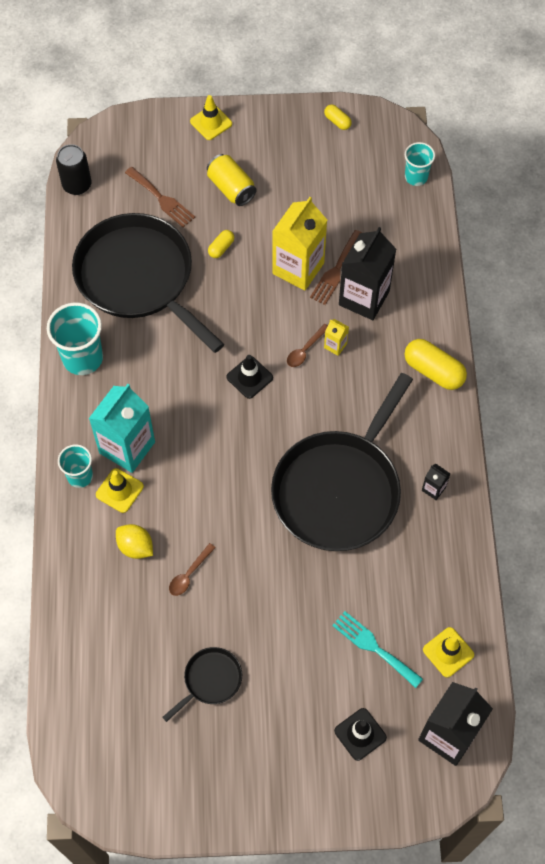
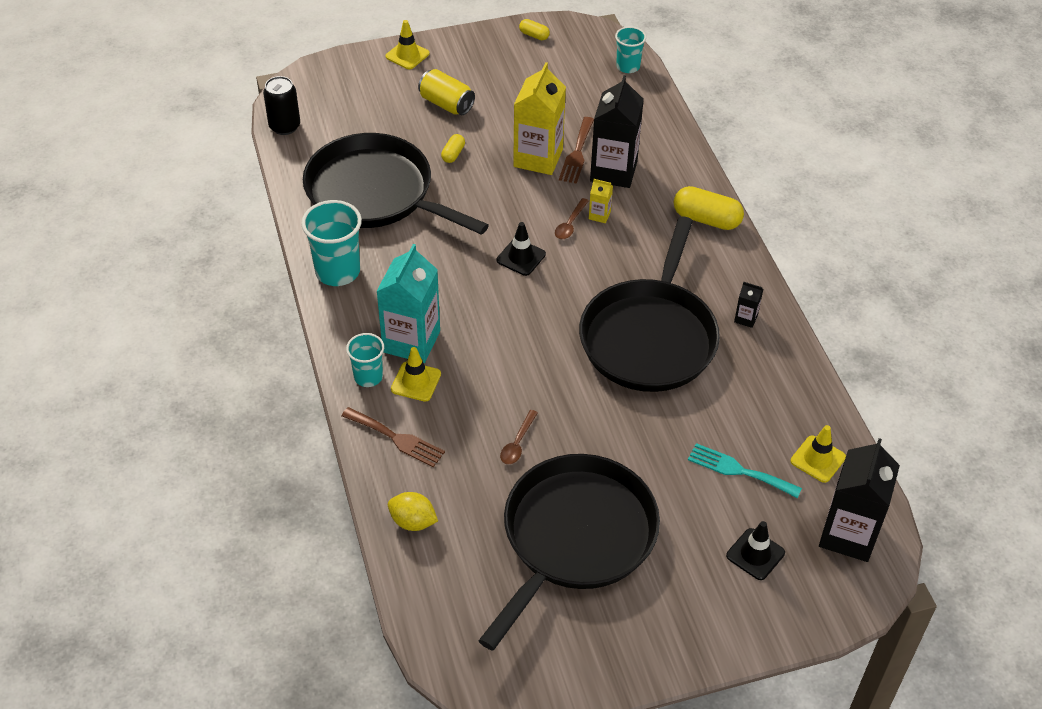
camera: 15 degrees left, 15 degrees down
(135, 547) = (450, 430): yellow lemon -> yellow lemon (413, 522)
(161, 199) = (377, 124): brown fork -> brown fork (396, 438)
(210, 680) = (575, 537): black pan -> black pan, size x2.35

